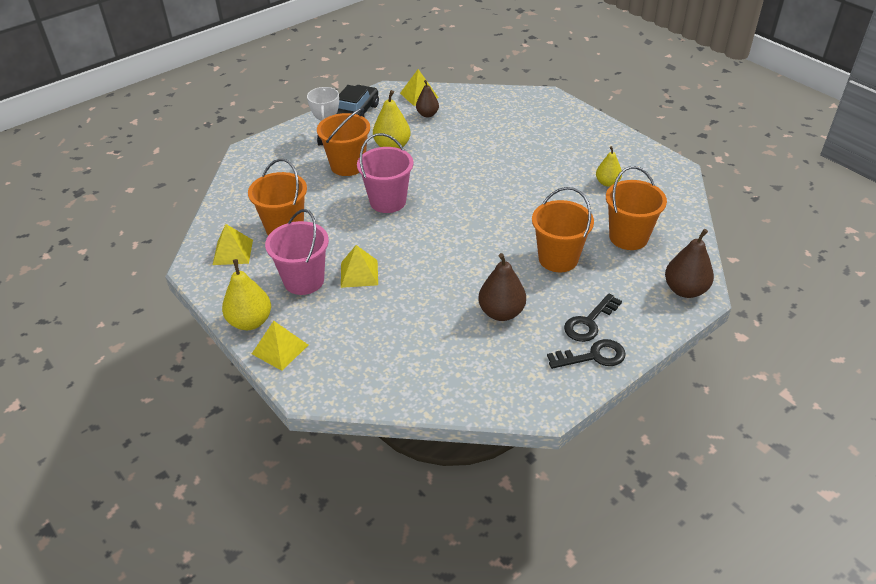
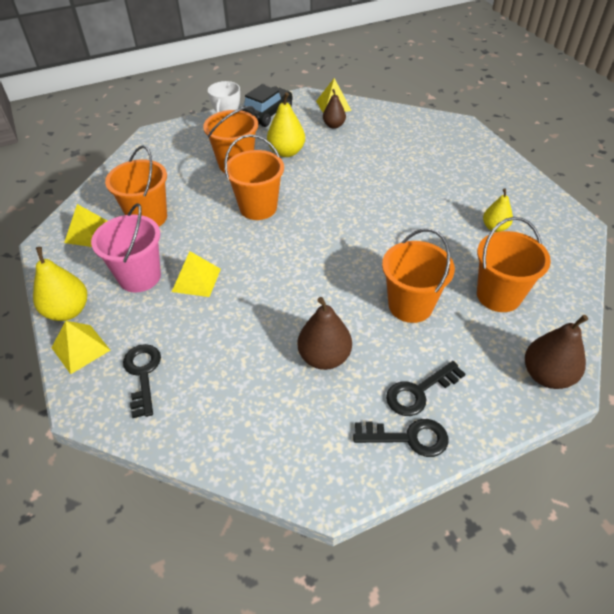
camera: 15 degrees right, 5 degrees up
(348, 357) = (143, 374): none -> black key
(388, 201) = (258, 207): pink bucket -> orange bucket

